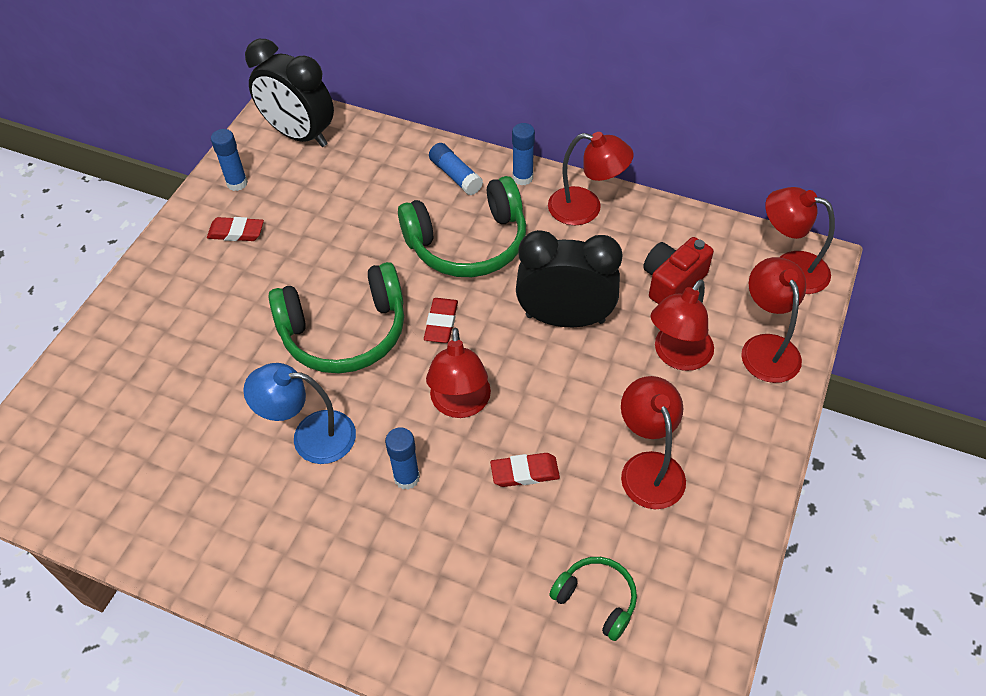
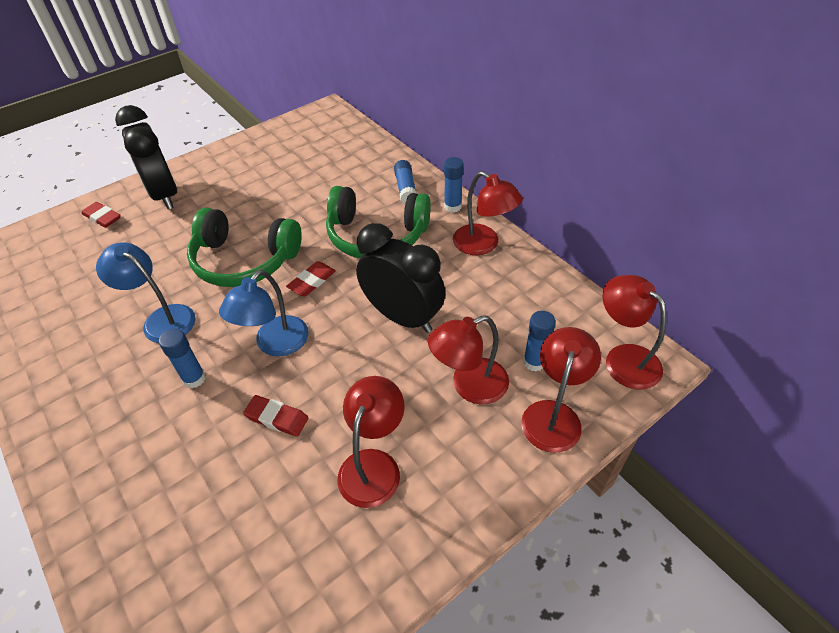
camera: 30 degrees right, 5 degrees down
(236, 232) = (237, 172): red eraser -> red eraser (102, 217)
(237, 183) = (264, 144): blue glue stick -> blue glue stick (534, 362)
(300, 135) = (326, 129): black clock -> black clock (165, 195)
(460, 404) = (275, 344): red lamp -> blue lamp
(596, 599) = (242, 553): green headphones -> none
(672, 282) = (510, 326): red camera -> none

